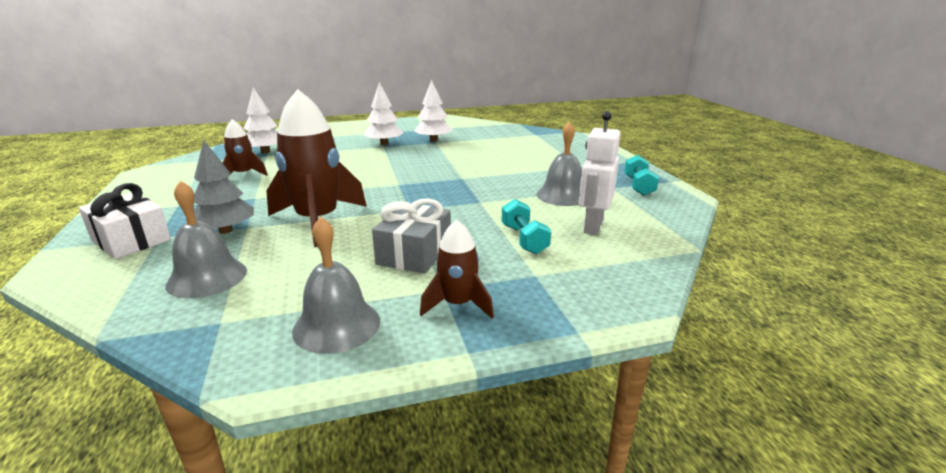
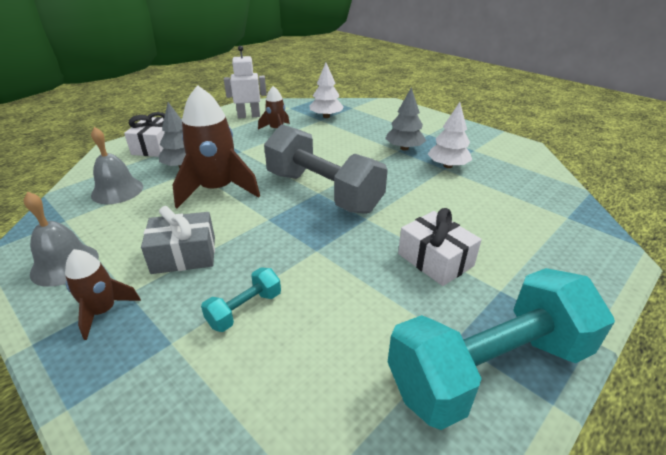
camera: 60 degrees right, 10 degrees up
(384, 144) = (404, 148): white tree -> grey tree
(401, 182) = (323, 192): none -> grey dumbbell
(536, 172) = (435, 260): none -> white gift
(563, 195) = (384, 302): grey bell -> none
(592, 226) = (312, 354): white robot -> white robot (249, 116)
(638, 186) = (488, 368): turquoise dumbbell -> turquoise dumbbell, size x2.33

